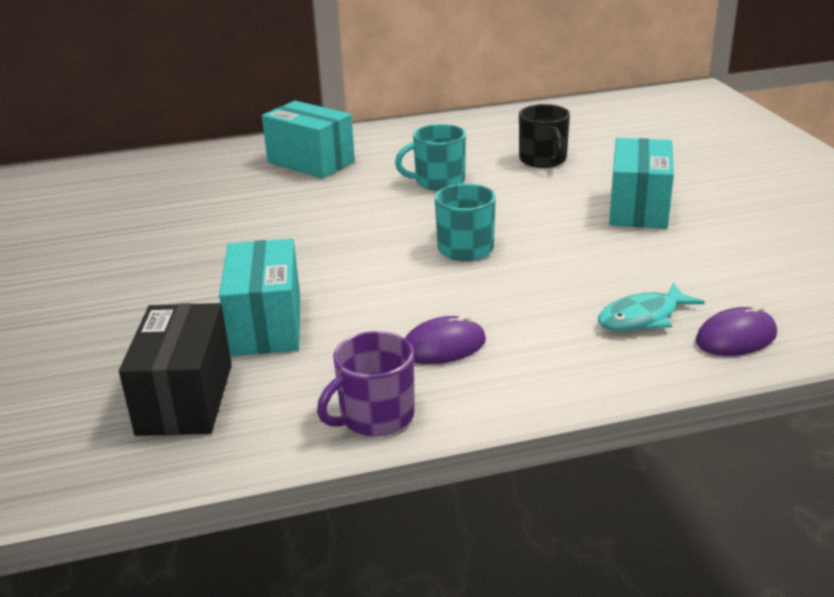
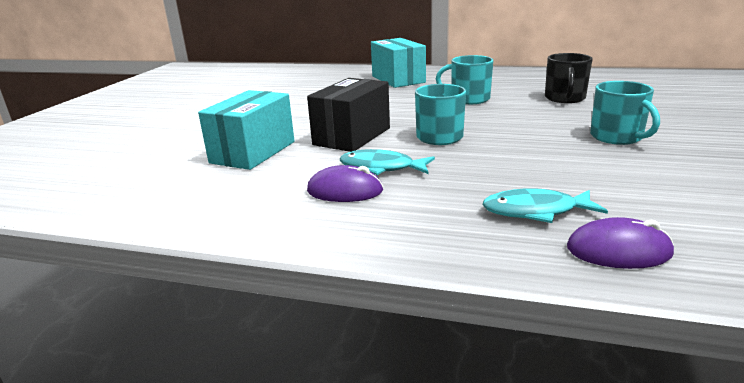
camera: 30 degrees right, 5 degrees down
(185, 399) = (151, 179): black box -> black box (352, 136)
(375, 416) = (237, 221): purple mug -> none
(448, 307) = (381, 168): none -> turquoise fish
(638, 208) = (617, 137): turquoise box -> turquoise mug

